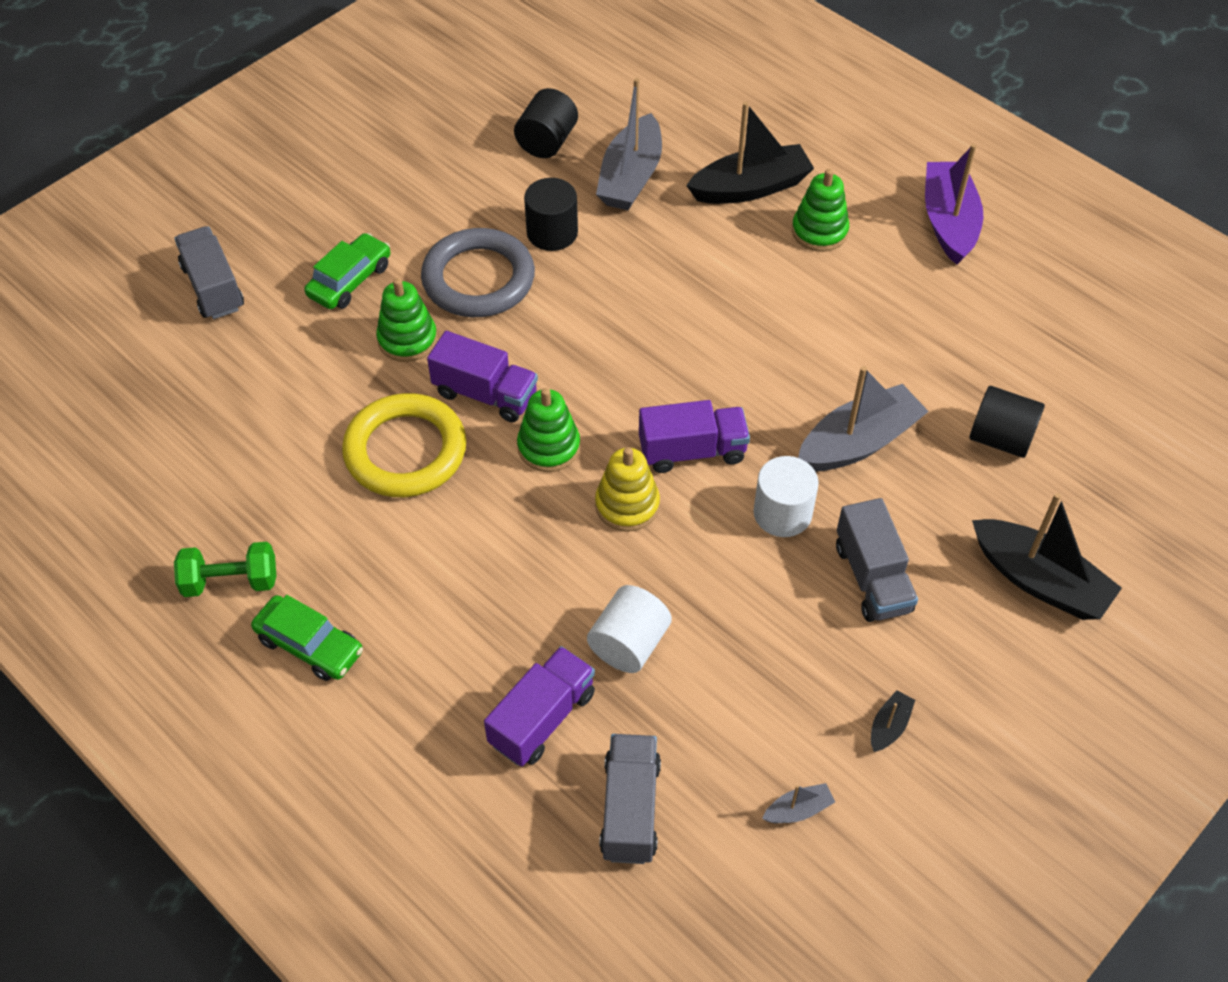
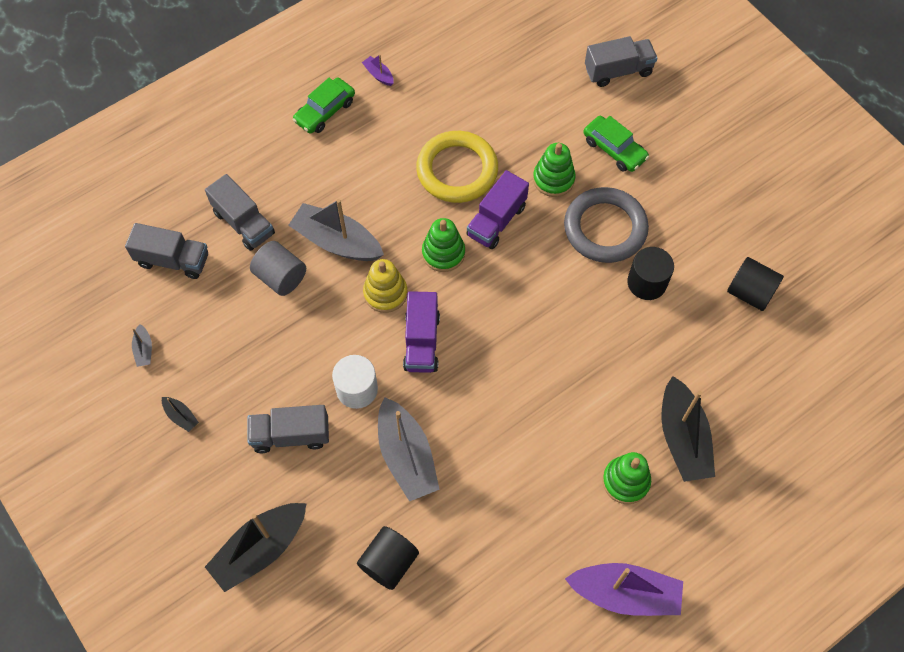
camera: 100 degrees right, 10 degrees up
(230, 581) = (378, 75): green dumbbell -> purple boat
(542, 718) = (244, 223): purple truck -> grey truck
(629, 644) = (281, 277): white cylinder -> grey cylinder
(631, 177) = (703, 348): grey boat -> grey boat (337, 242)

